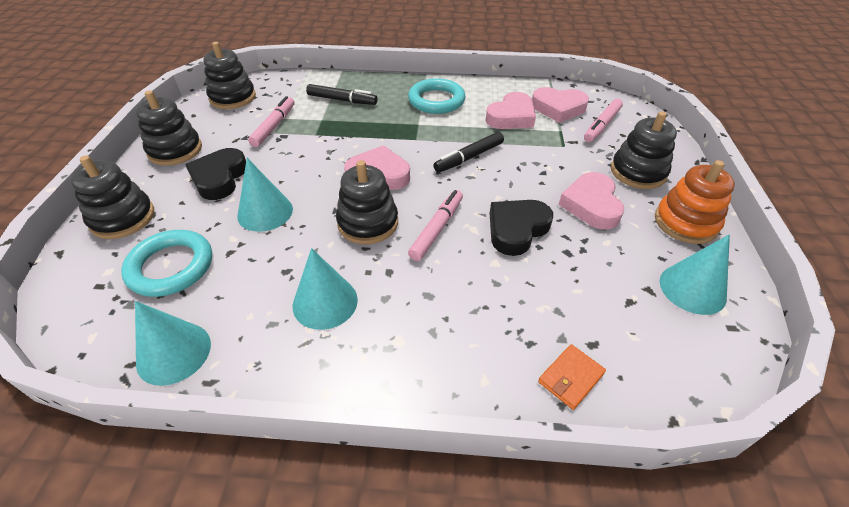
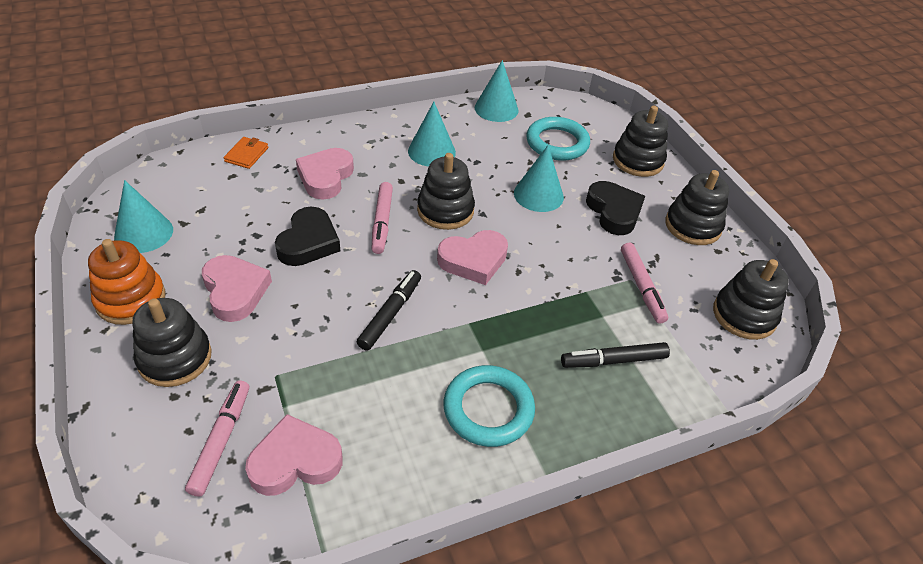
camera: 150 degrees right, 0 degrees up
(511, 117) = (363, 411): pink heart -> pink heart (325, 177)

